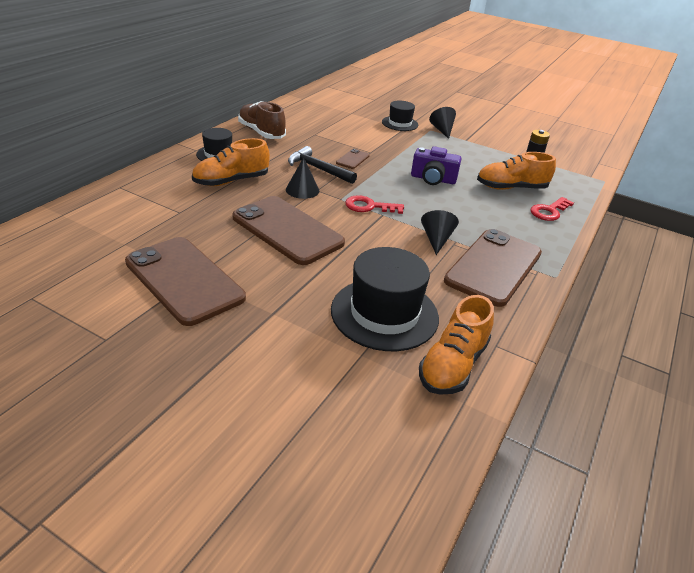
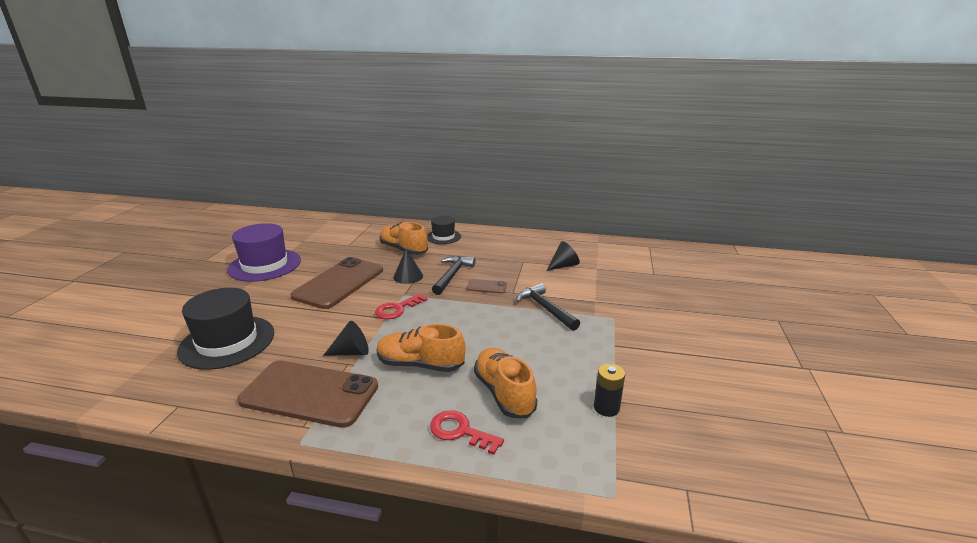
camera: 75 degrees right, 10 degrees down
(184, 280) = (265, 265): brown phone -> purple hat
(261, 132) = (500, 242): brown shoe -> none
(369, 206) = (397, 309): red key -> red key turned 120 degrees counterclockwise
(400, 123) = (605, 297): black hat -> none
(405, 147) = (545, 308): none -> black hammer
(433, 179) = (481, 335): purple camera -> none
(442, 130) = (622, 325): black cone -> black cone (563, 265)
(453, 365) = (155, 383): orange shoe -> orange shoe (420, 364)

